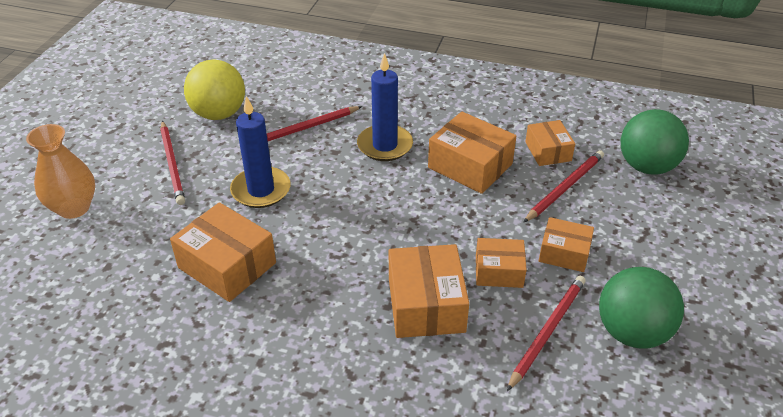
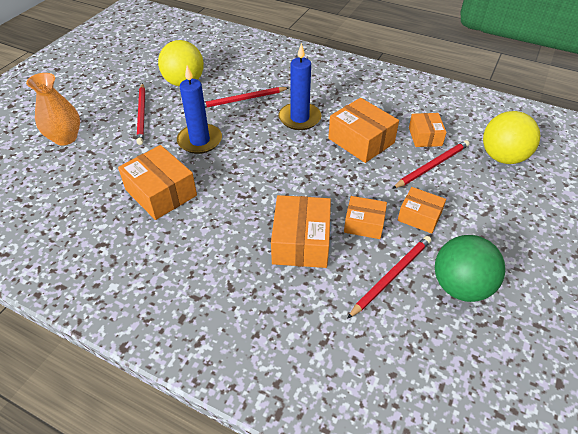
camera: 10 degrees right, 5 degrees up
(647, 166) = (502, 157): green ball -> yellow ball

